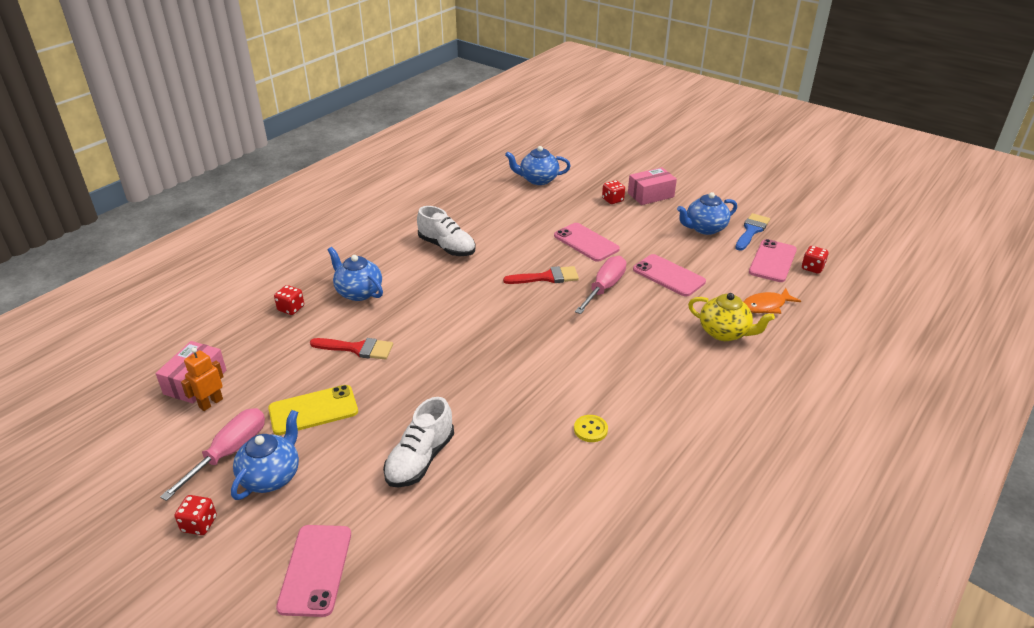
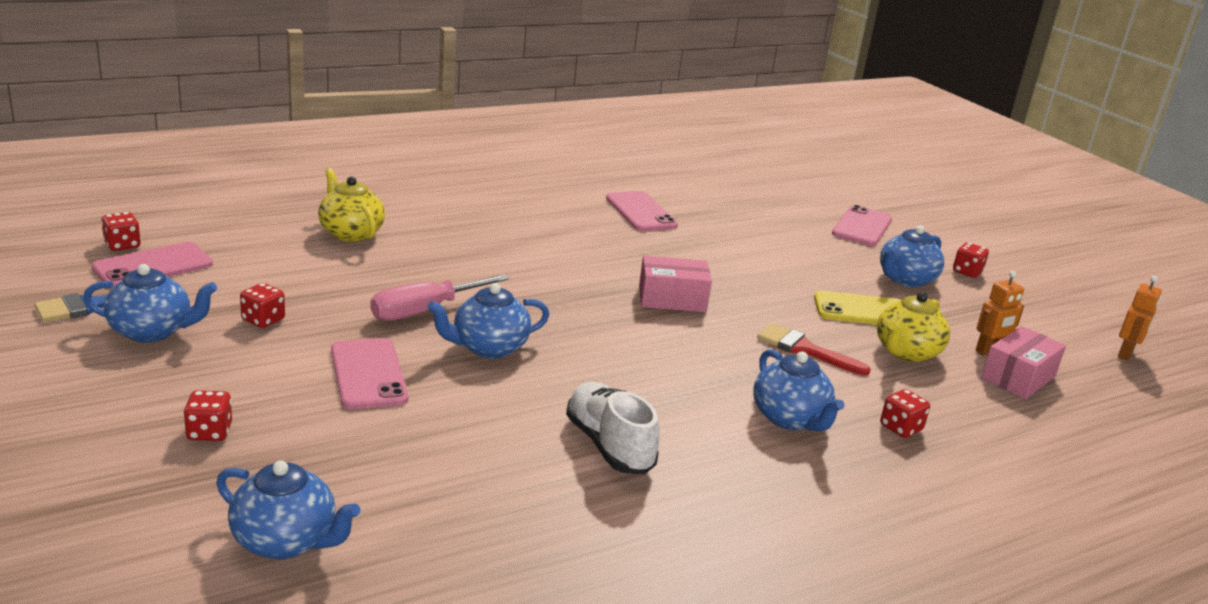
camera: 160 degrees left, 10 degrees down
(78, 450) = (1125, 354): none -> orange robot
(229, 452) = (953, 306): pink screwdriver -> none
(281, 375) = (906, 352): none -> yellow teapot
(420, 459) = (758, 250): white shoe -> none
(547, 277) = (488, 348): red brush -> blue teapot
(590, 429) = (584, 221): yellow button -> none
(650, 195) = (124, 416): pink box -> pink box (672, 299)
(668, 276) = (318, 296): pink phone -> pink phone (640, 212)
(671, 251) = (263, 320): none -> red dice
(766, 306) = (260, 236): orange fish -> none

